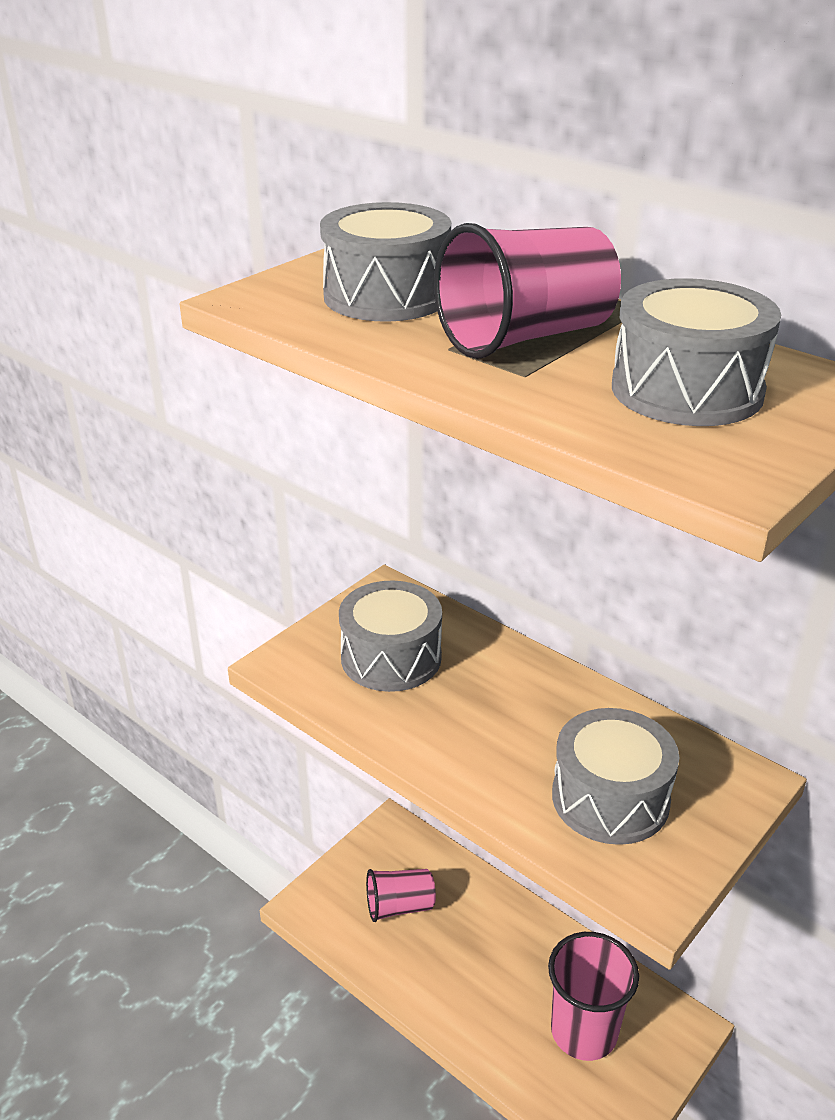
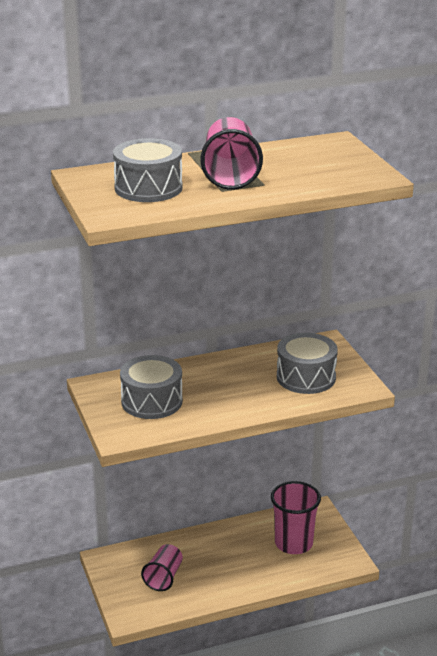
camera: 60 degrees left, 5 degrees down
(687, 390) = (310, 163): grey drum -> none

